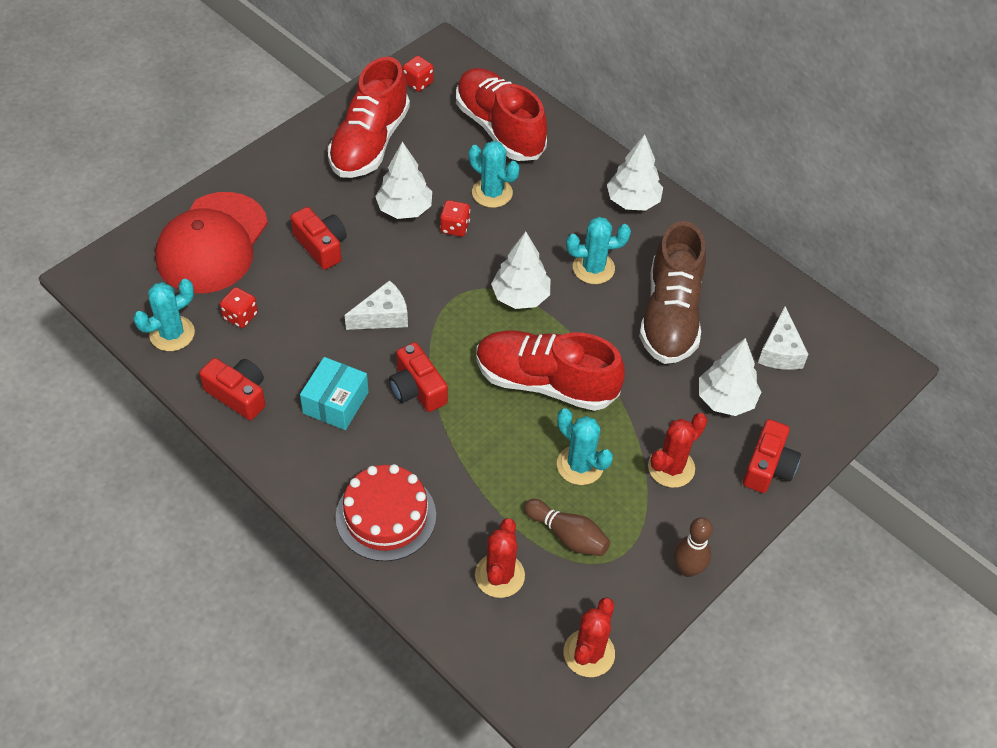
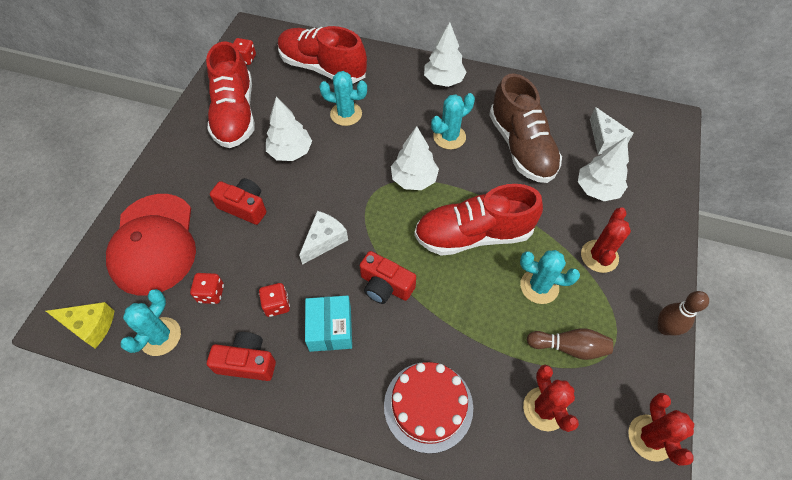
camera: 25 degrees left, 5 degrees up
(114, 294) = (90, 326): none -> yellow cheese
(455, 227) = (335, 149): red dice -> red dice (277, 305)
(768, 467) = (657, 224): red camera -> none

